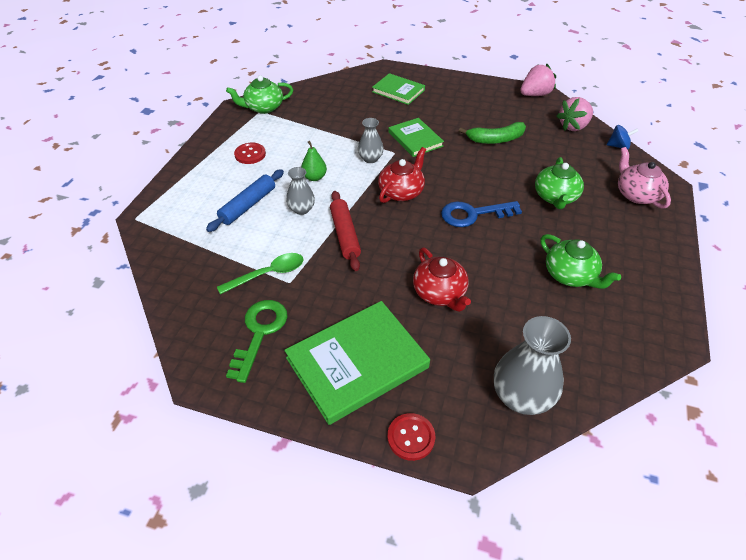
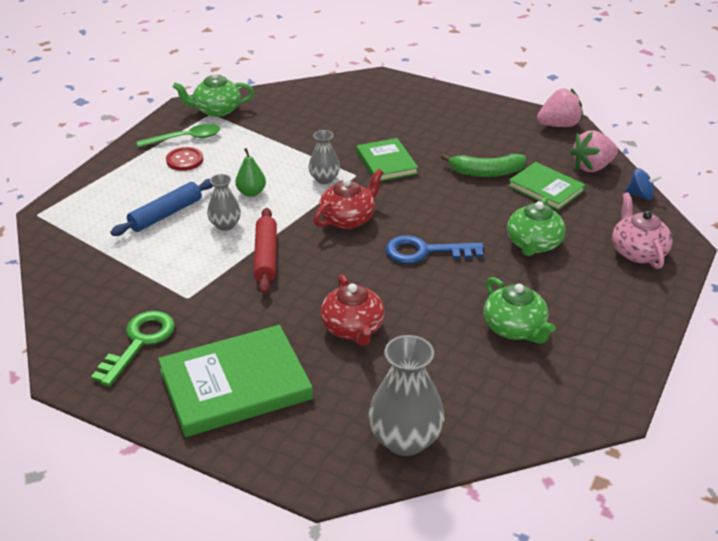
camera: 10 degrees right, 10 degrees down
(268, 274) = (166, 287): green spoon -> green spoon (185, 139)
(398, 91) = (386, 105): green book -> green book (546, 188)
(411, 437) = (268, 460): red button -> none

